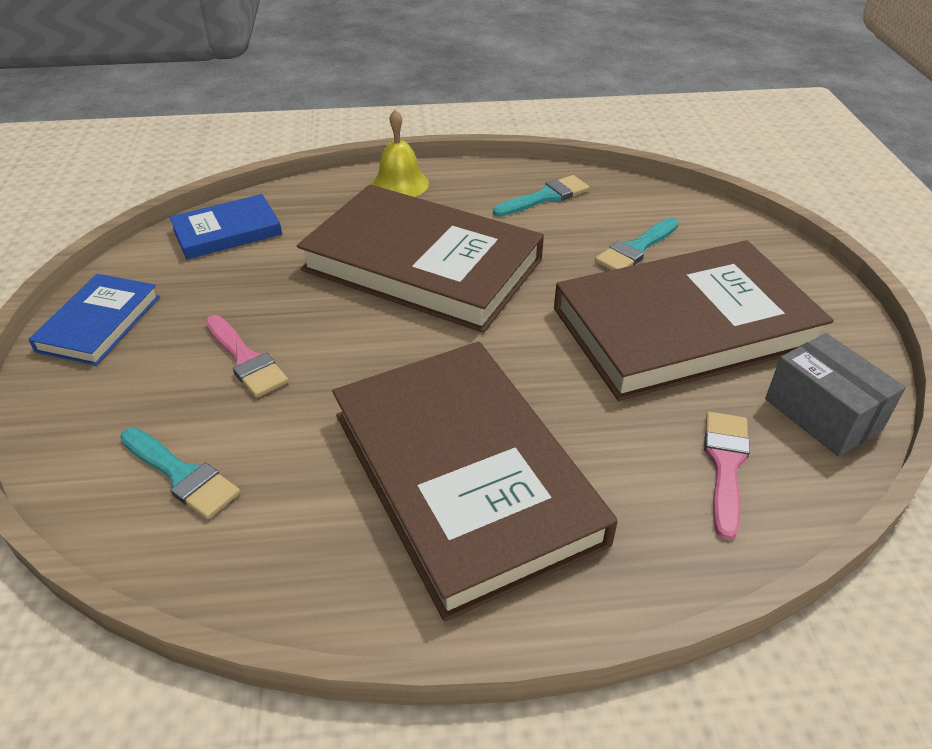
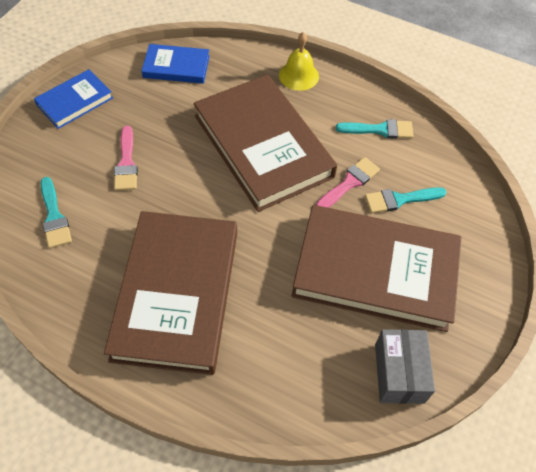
camera: 30 degrees right, 15 degrees up
(725, 465) = (312, 368): pink brush -> pink brush (349, 183)

